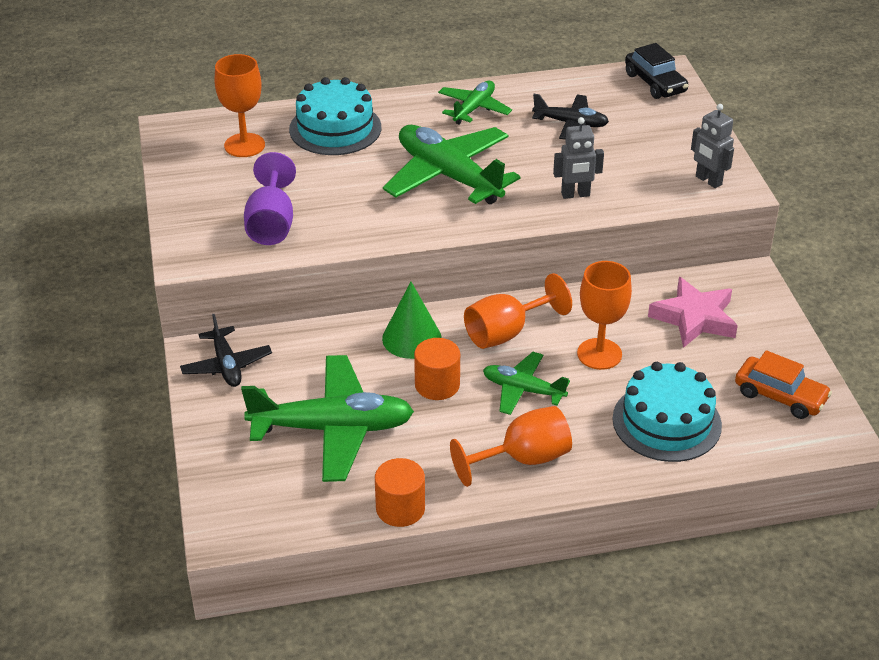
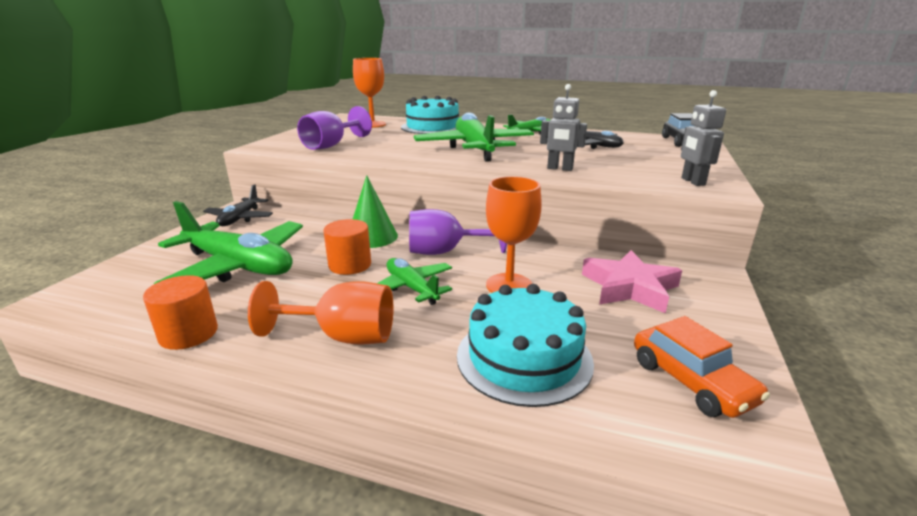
camera: 30 degrees right, 15 degrees down
(506, 332) = (445, 252): orange goblet -> purple goblet

